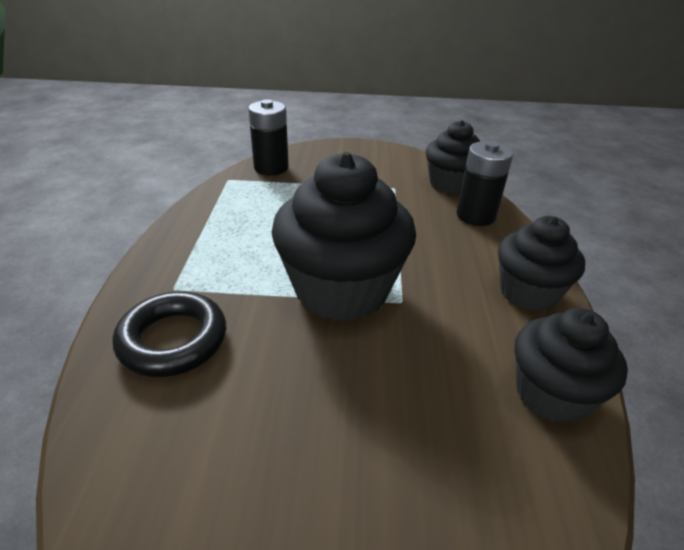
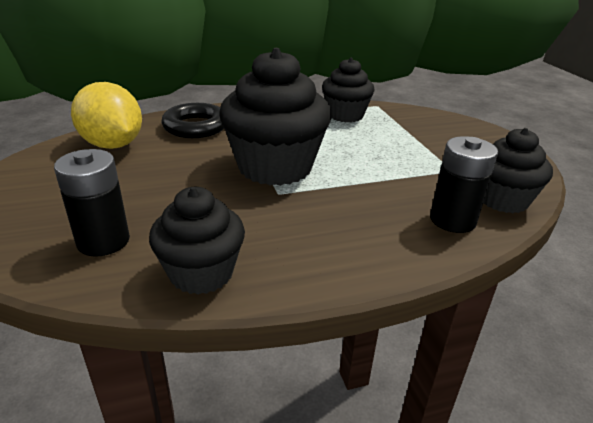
camera: 70 degrees right, 5 degrees down
(170, 462) = (113, 145): none -> yellow lemon
(271, 168) = (413, 115): black battery -> black battery (103, 241)
(528, 292) = (338, 258): black cupcake -> black cupcake (345, 115)

